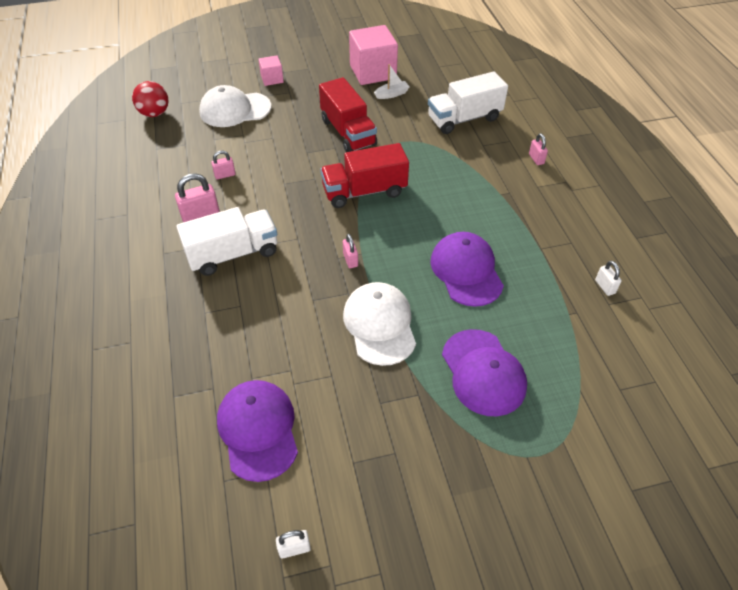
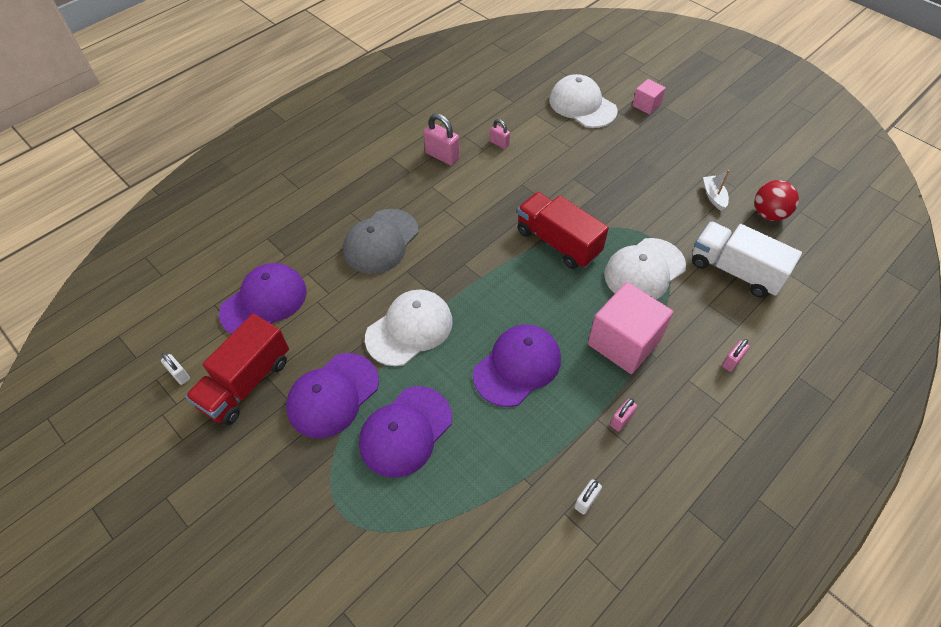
camera: 60 degrees right, 5 degrees up
(154, 113) = (532, 64): red ball -> red ball (769, 214)
(233, 254) = (418, 196): white truck -> none
(263, 304) = (381, 241): none -> grey cap
(348, 132) = (625, 192): red truck -> red truck (246, 382)
(350, 260) = (467, 273): pink padlock -> pink padlock (621, 420)
(373, 72) = (732, 166): pink cube -> pink cube (624, 342)
(392, 94) = (713, 196): white boat -> white boat turned 135 degrees counterclockwise
(412, 413) = (333, 395): none -> purple cap
(429, 160) = (644, 270): none -> white cap

